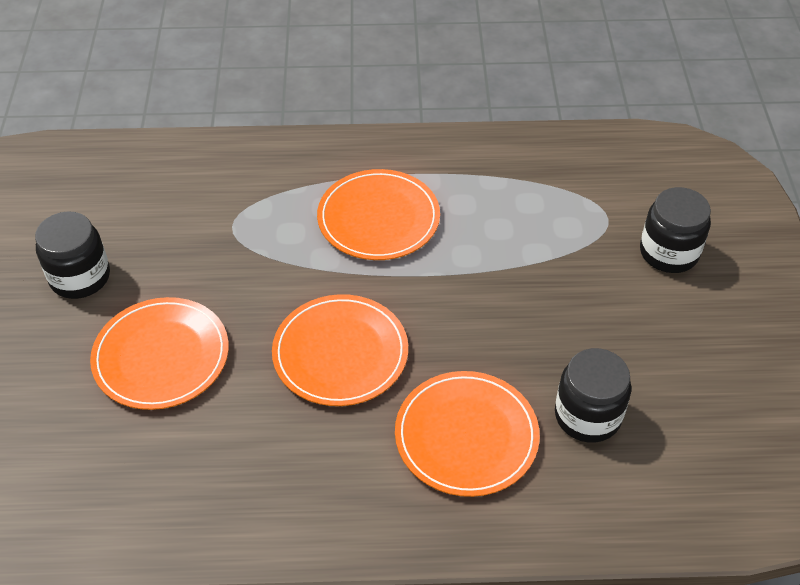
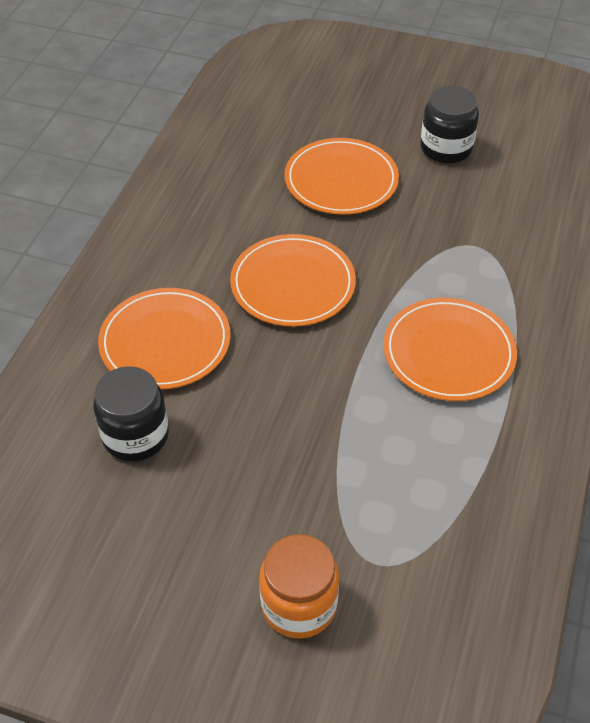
camera: 110 degrees right, 0 degrees up
(669, 252) = (299, 605): black jar -> orange jar

